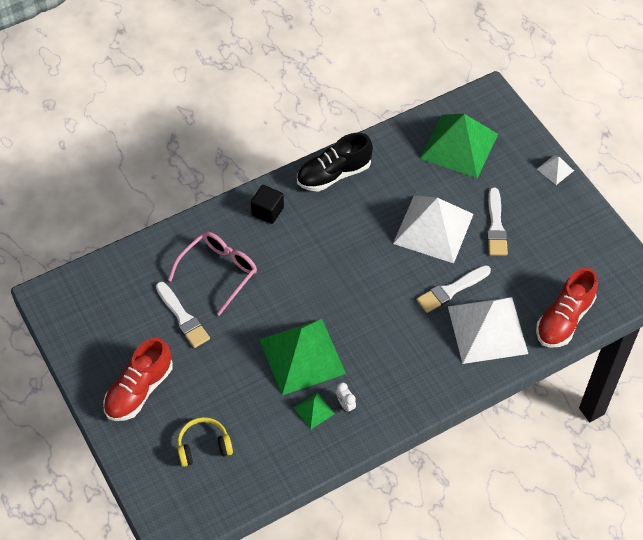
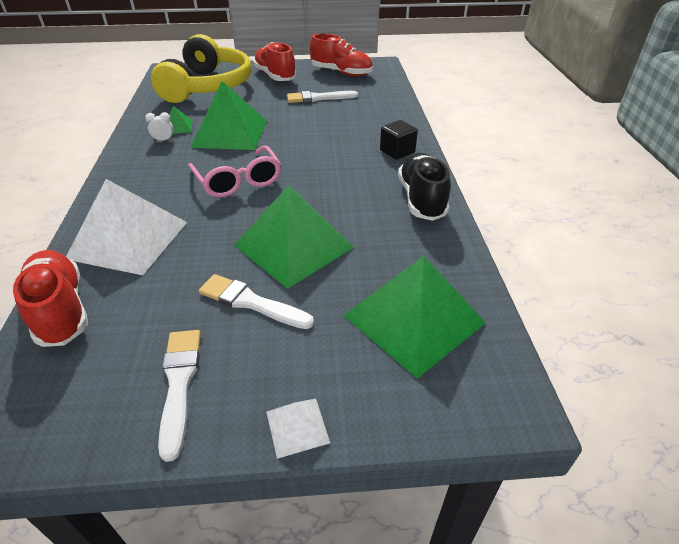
camera: 115 degrees right, 15 degrees down
(98, 325) = (341, 73): none -> red shoe
(203, 446) = (207, 86): yellow headphones -> yellow headphones, size x2.29
(218, 272) = (347, 117): pink glasses -> pink glasses (238, 180)
(433, 228) = (294, 246): white pyramid -> green pyramid
(451, 290) = (202, 231): white brush -> white brush (179, 383)

